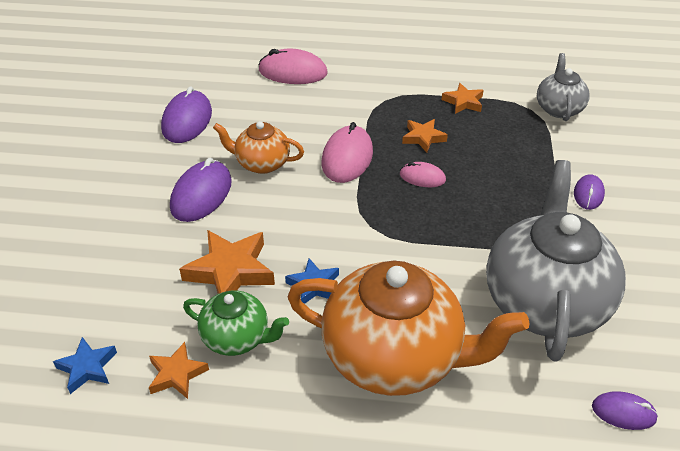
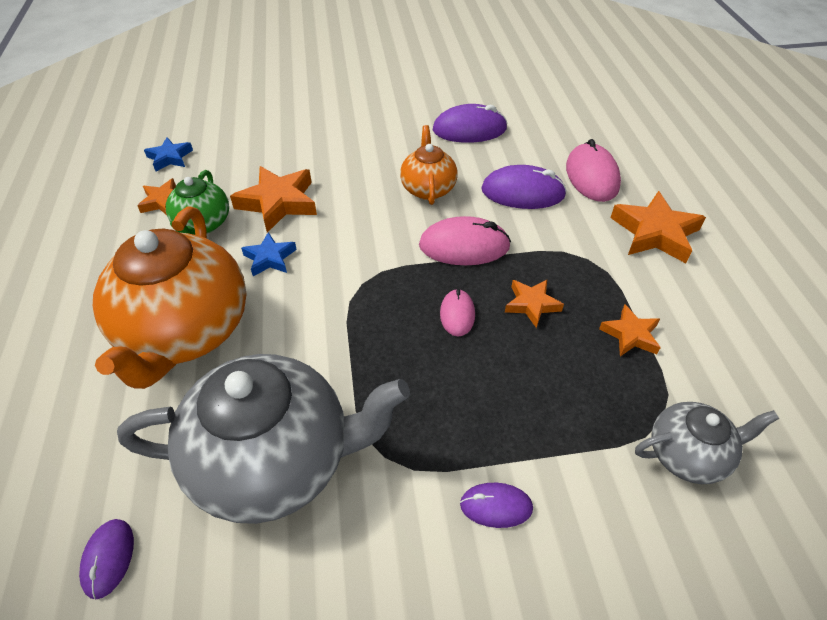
camera: 75 degrees right, 5 degrees up
(201, 194) = (370, 163): purple mouse -> purple mouse (523, 192)
(370, 63) = (655, 233): none -> orange star

